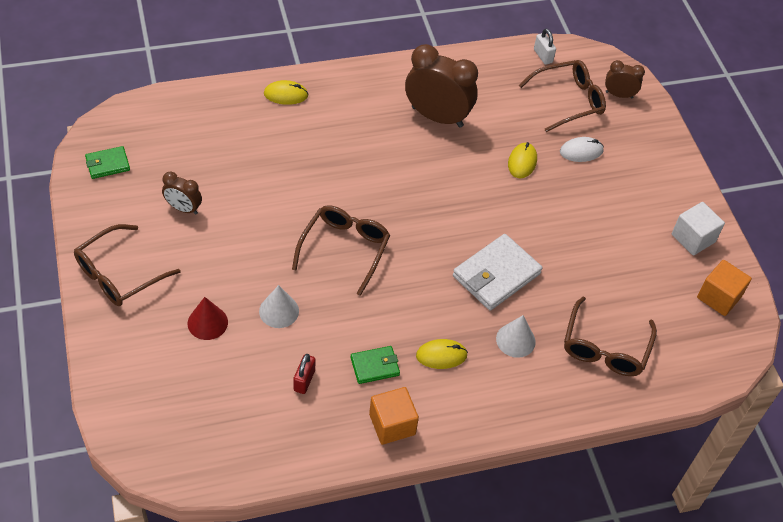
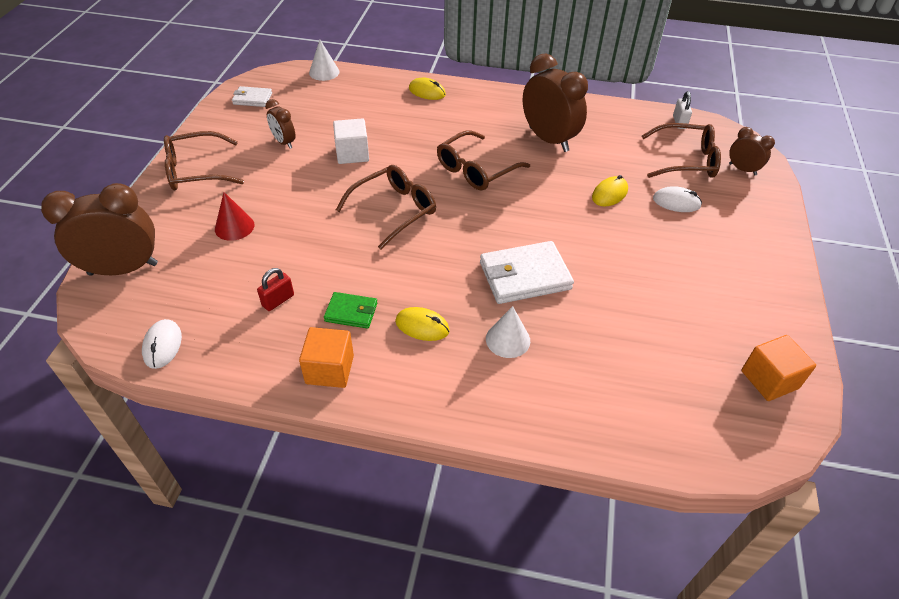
camera: 30 degrees right, 5 degrees down
(108, 164) = (252, 99): green wallet -> white wallet
(136, 407) = (123, 269): none -> brown clock
(235, 462) = (162, 345): none -> white mouse
(279, 311) = (300, 238): white cone -> white cone (324, 72)
(605, 347) = (603, 381): brown glasses -> brown glasses (476, 169)
(693, 238) = (764, 312): white cube -> white cube (352, 154)

